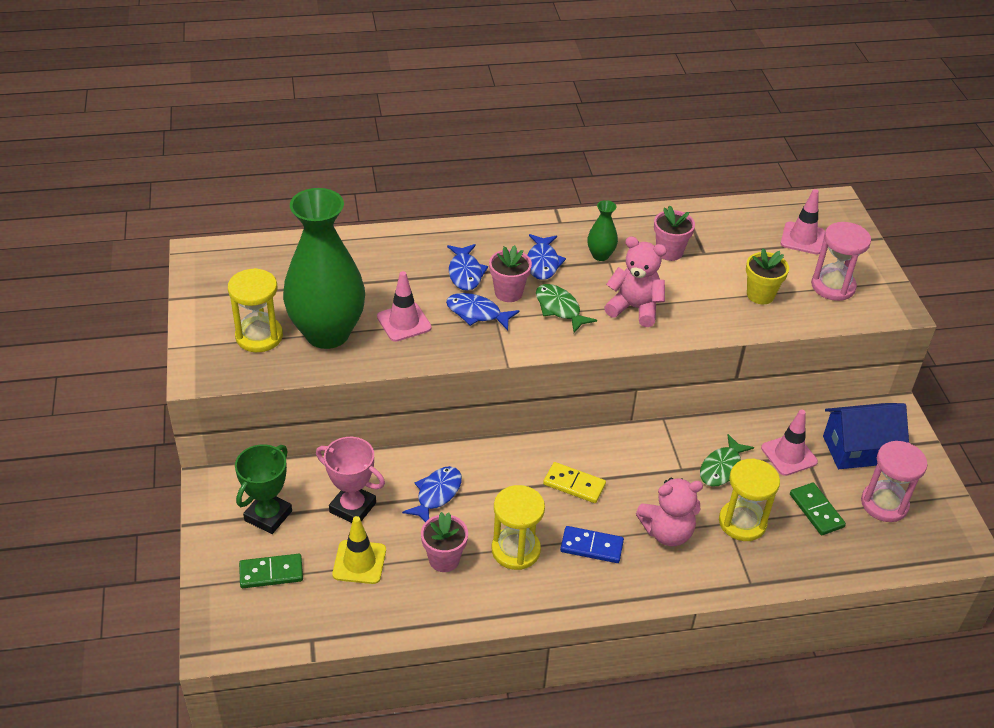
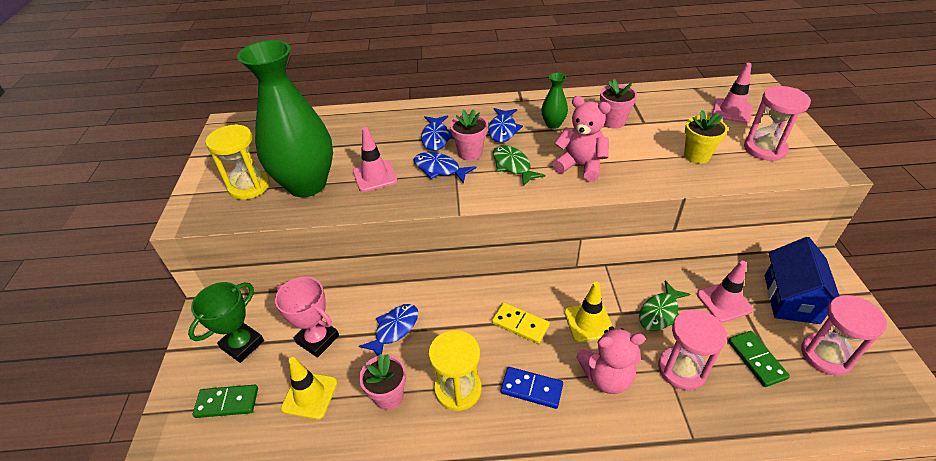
camera: 10 degrees right, 0 degrees up
(647, 480) = (588, 322): none -> yellow traffic cone
(742, 522) = (681, 369): yellow hourglass -> pink hourglass
(858, 450) = (791, 299): blue house -> blue house turned 75 degrees counterclockwise

